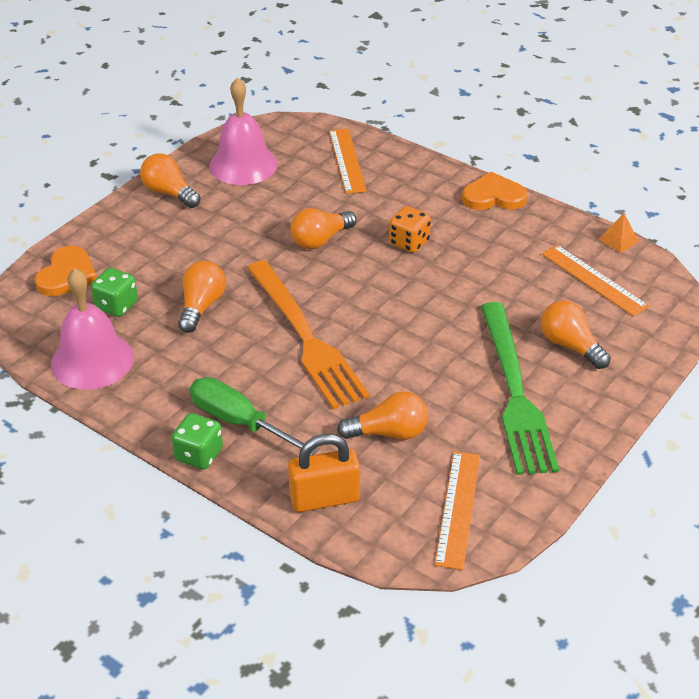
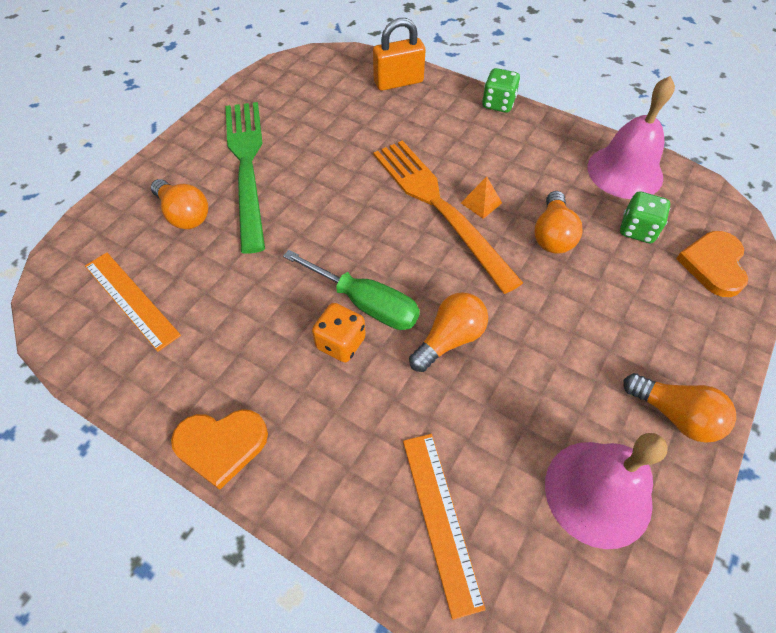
camera: 175 degrees right, 15 degrees up
(239, 422) = (476, 128): green screwdriver -> green screwdriver (365, 303)
(388, 433) = (355, 127): orange light bulb -> none
(457, 508) = (304, 81): orange ruler -> none
(618, 240) = (76, 367): orange pyramid -> orange pyramid (481, 203)

